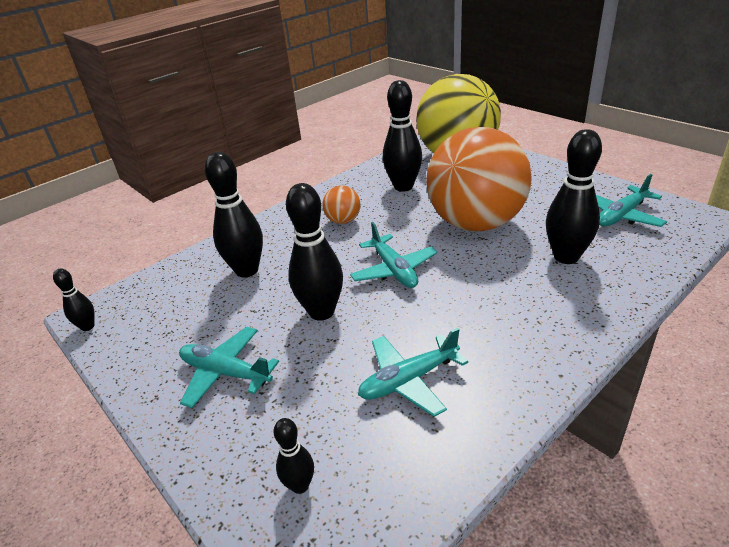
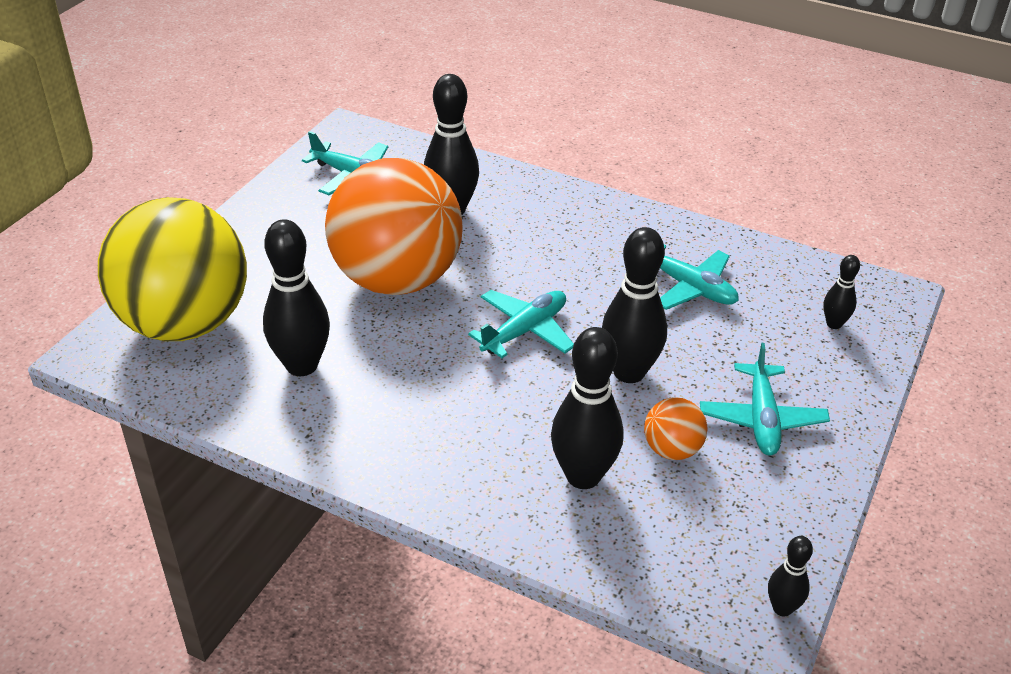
camera: 115 degrees left, 5 degrees up
(343, 221) = (421, 409): orange ball -> orange ball (672, 450)

